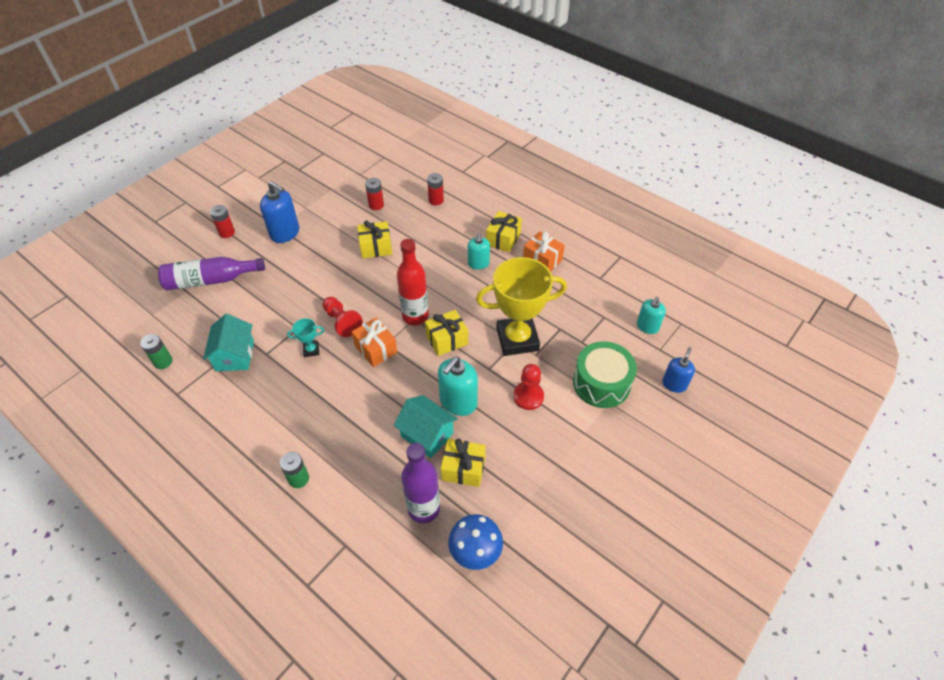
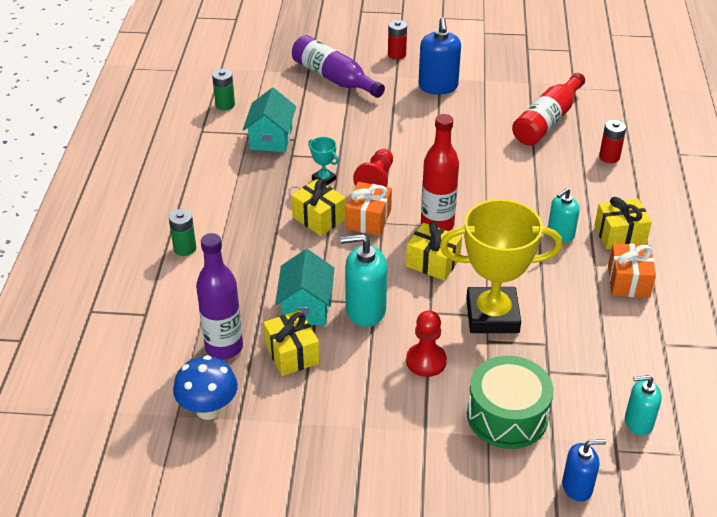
camera: 55 degrees right, 10 degrees down
(235, 355) = (271, 139): turquoise house -> turquoise house turned 45 degrees counterclockwise
(376, 205) = (547, 121): red battery -> red bottle
(376, 247) = (492, 151): yellow gift -> yellow gift (319, 218)
(517, 339) = (492, 315): yellow trophy -> yellow trophy turned 45 degrees counterclockwise

